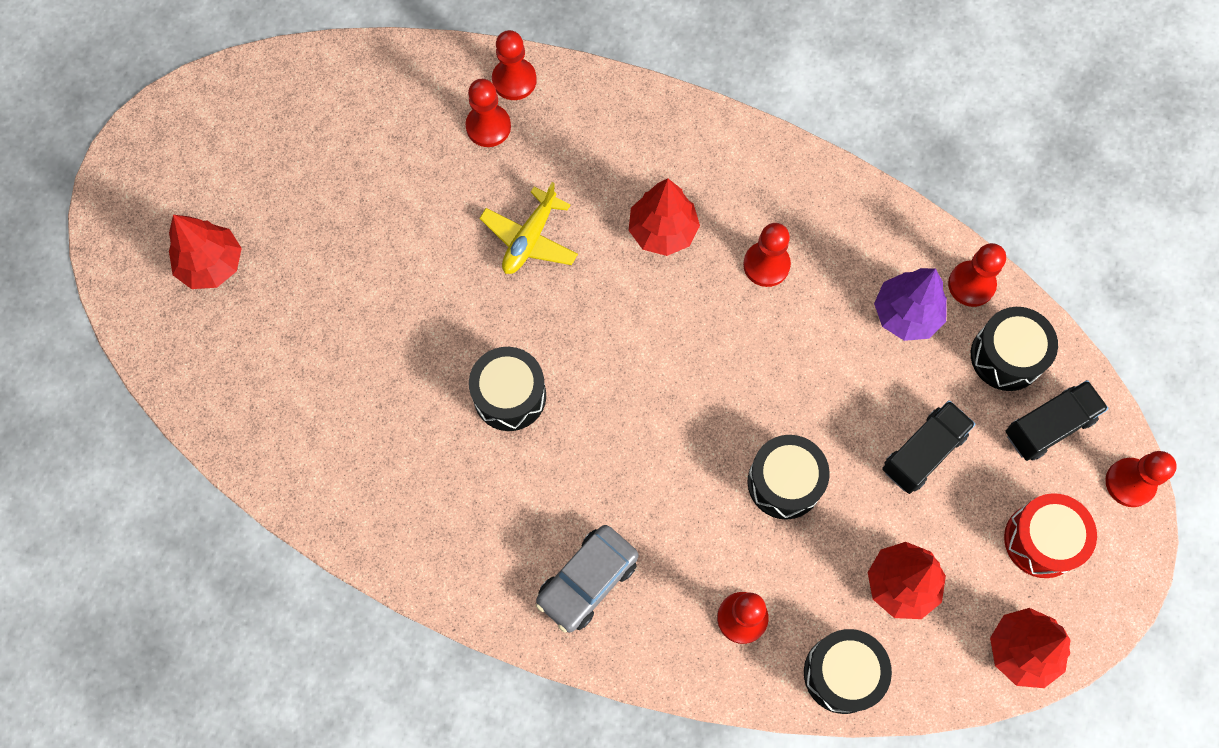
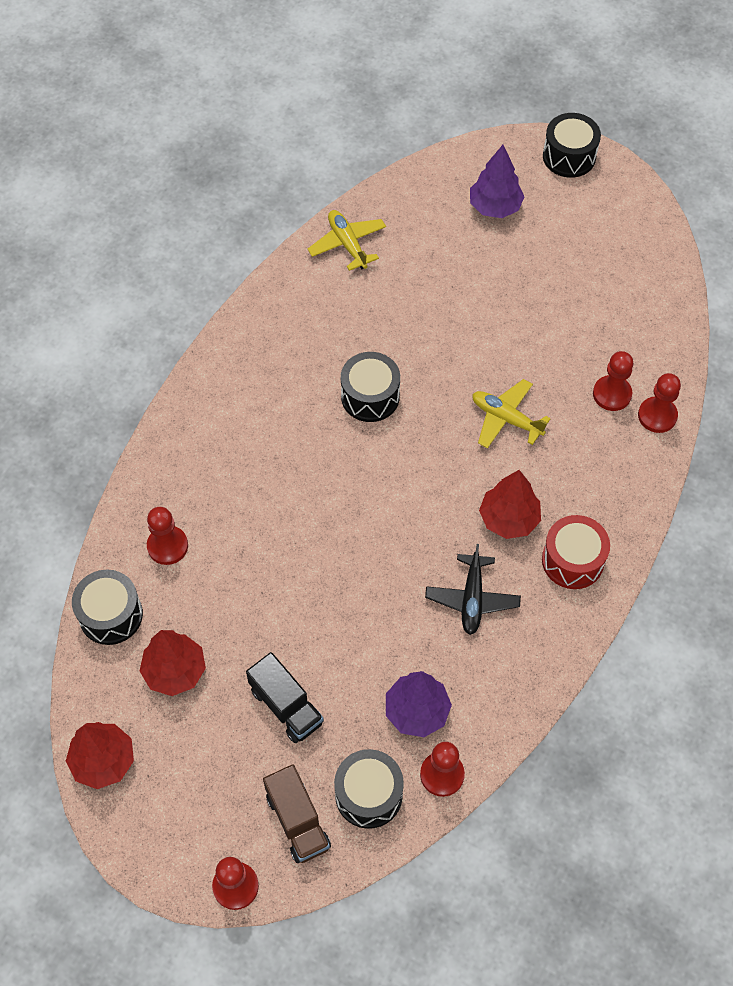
camera: 95 degrees right, 10 degrees down
(211, 264) = (495, 207): red tree -> purple tree
(273, 444) = (347, 244): none -> yellow plane
(587, 581) = (214, 440): grey car -> none
(766, 265) = (472, 599): red pawn -> black plane
(784, 482) = (274, 590): black drum -> black drum (569, 156)
(1041, 540) = (194, 795): red drum -> red drum (572, 560)
(1048, 426) = (297, 821): black truck -> brown truck

